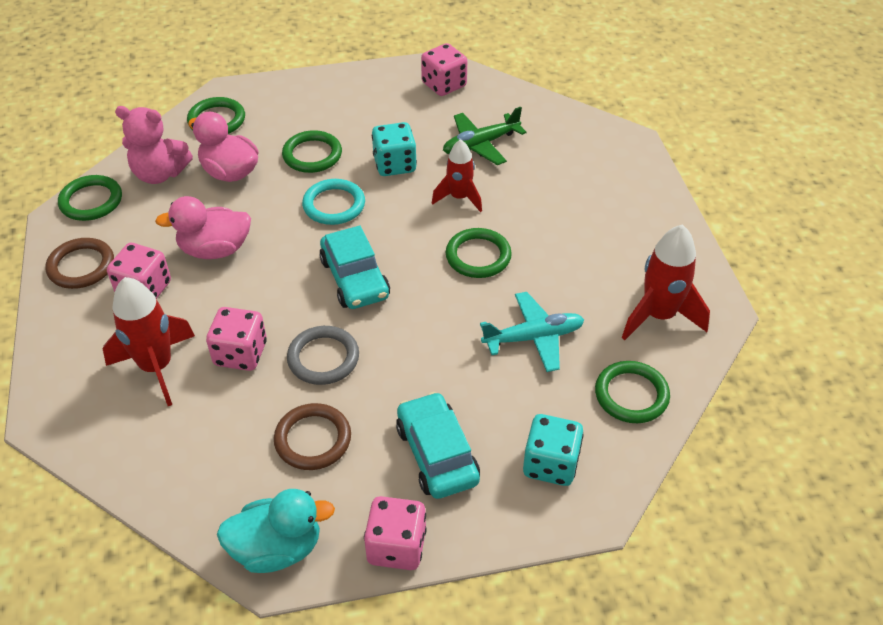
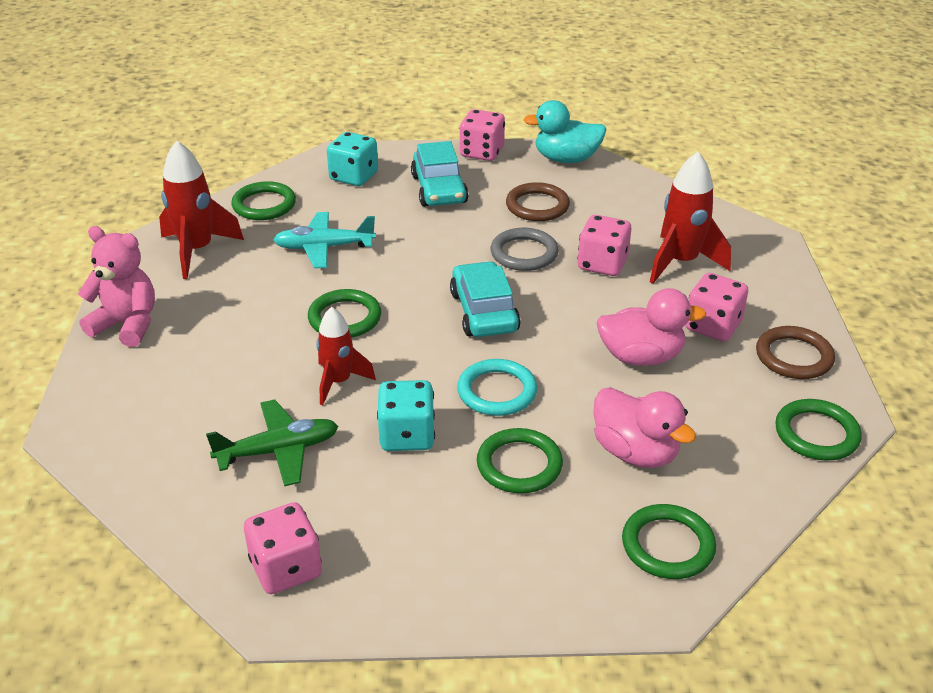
camera: 170 degrees left, 10 degrees down
(160, 174) = (734, 462): pink teddy bear -> pink teddy bear (127, 325)

